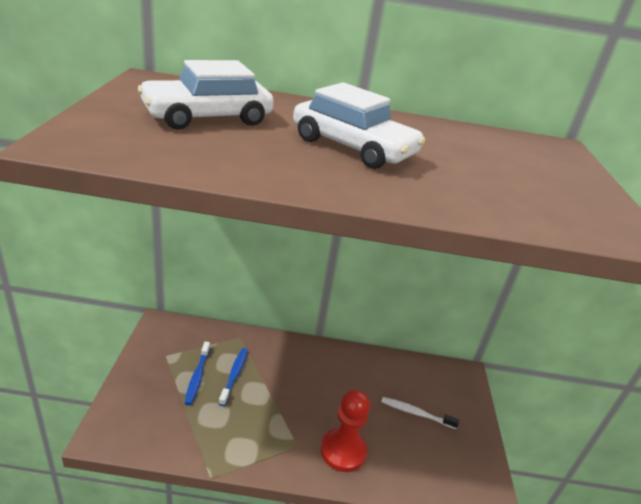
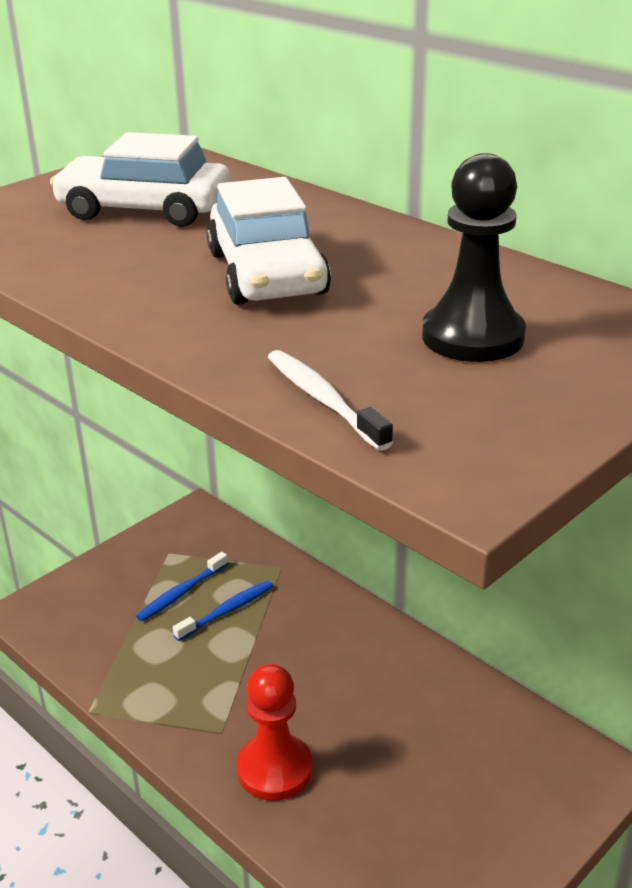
camera: 45 degrees right, 0 degrees up
(416, 413) = (440, 781): white toothbrush -> white toothbrush (323, 400)
(501, 164) = (472, 337): none -> black pawn

